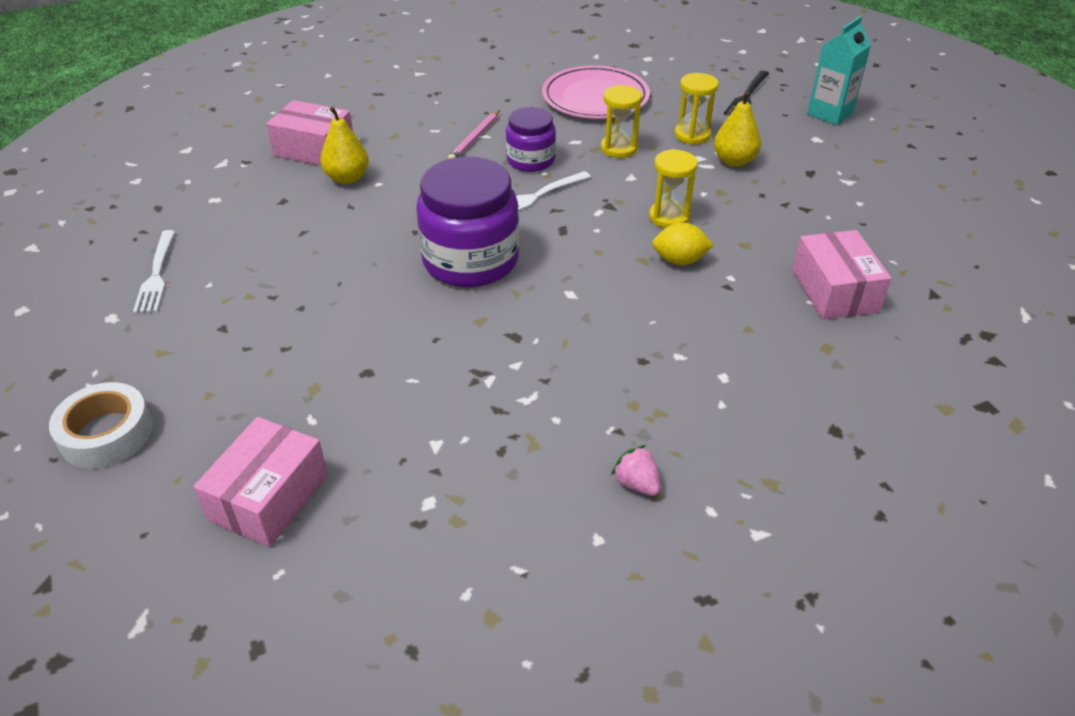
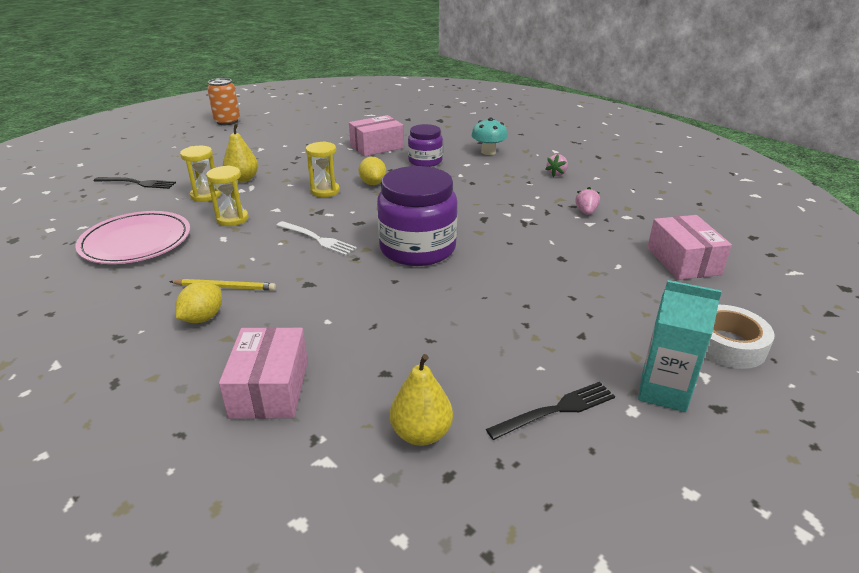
camera: 110 degrees left, 10 degrees down
(156, 275) = (557, 410): white fork -> black fork
(269, 497) = (683, 261): pink box -> pink box turned 75 degrees clockwise
(347, 178) = (324, 343): yellow pear -> yellow pear (421, 433)
(432, 126) = (203, 318): none -> yellow lemon
(472, 456) = (586, 212): none -> pink strawberry
(475, 138) = (225, 287): pink pencil -> yellow pencil
(530, 160) = (261, 252): purple jar -> purple jar (425, 161)
(776, 423) = (488, 152): none -> turquoise mushroom
(829, 113) = (167, 157): turquoise carton -> turquoise carton (663, 391)
(980, 161) = (227, 122): none -> orange can

